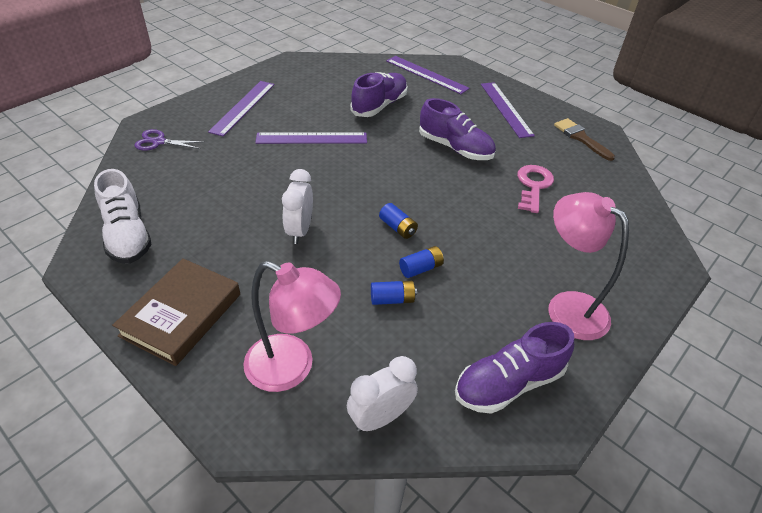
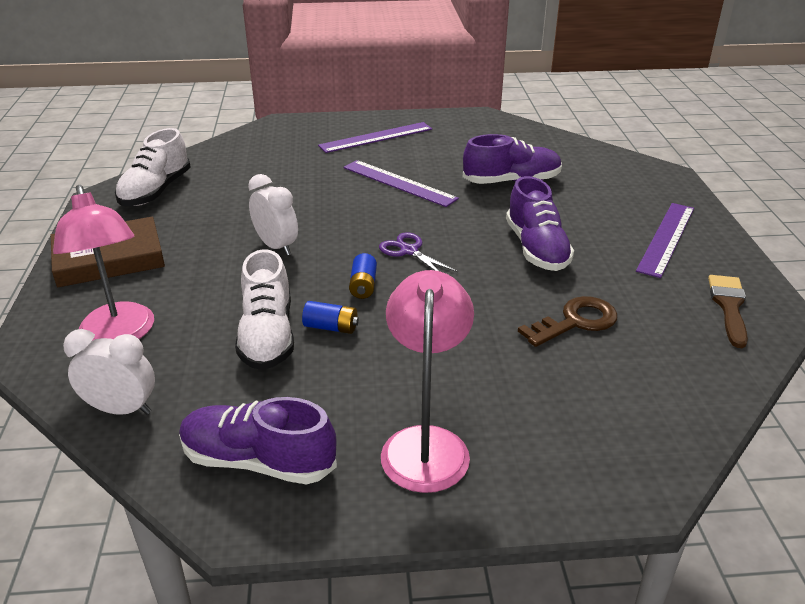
camera: 45 degrees right, 10 degrees down
(159, 142) = (271, 138): purple scissors -> purple scissors (409, 251)
(300, 230) = (276, 246): white clock -> white clock turned 90 degrees clockwise
(392, 299) = (267, 335): blue battery -> white shoe
(426, 74) = (614, 172): purple ruler -> none
(533, 186) = (575, 322): pink key -> brown key

